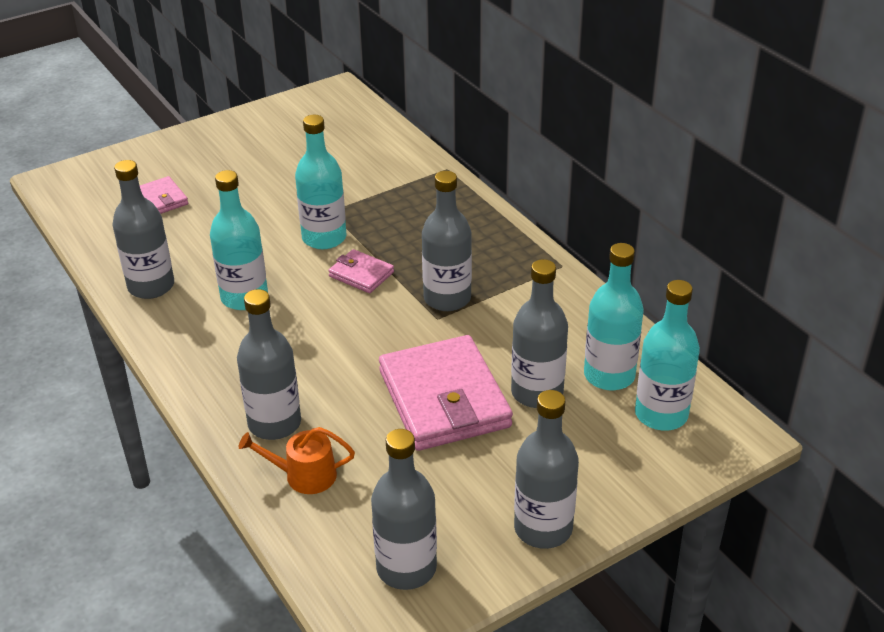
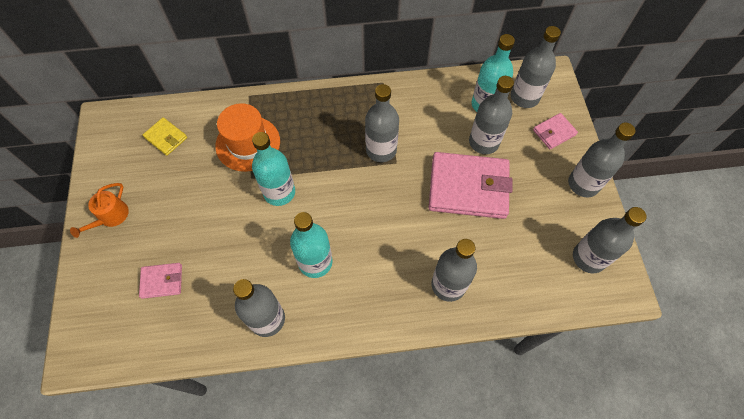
camera: 65 degrees left, 25 degrees up
(304, 475) = (500, 284): orange watering can -> orange watering can (111, 217)
(342, 136) = (166, 138): none -> yellow wallet
(361, 274) = (331, 186): pink wallet -> pink wallet (554, 132)
(376, 192) = (248, 143): none -> orange hat
(661, 414) = (524, 97): turquoise bottle -> grey bottle

